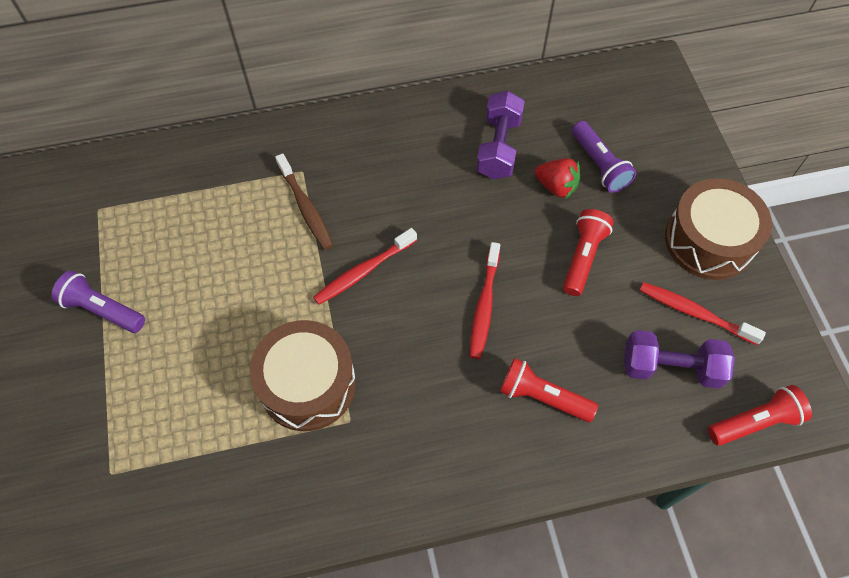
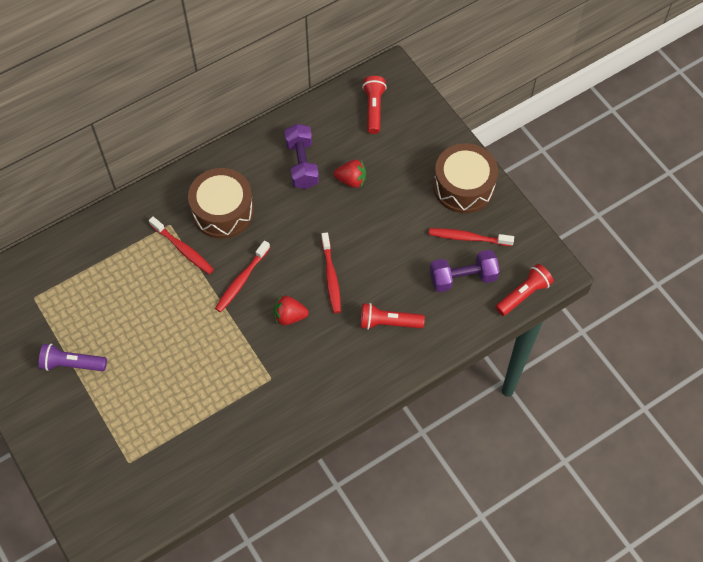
camera: 20 degrees left, 0 degrees up
(305, 207) = (183, 249): brown toothbrush -> red toothbrush
(307, 384) = (234, 365): brown drum -> brown drum (223, 211)
(408, 341) = (289, 316): none -> red strawberry
(583, 257) = (385, 224): red flashlight -> red flashlight (373, 109)
(599, 165) = (376, 156): purple flashlight -> none

